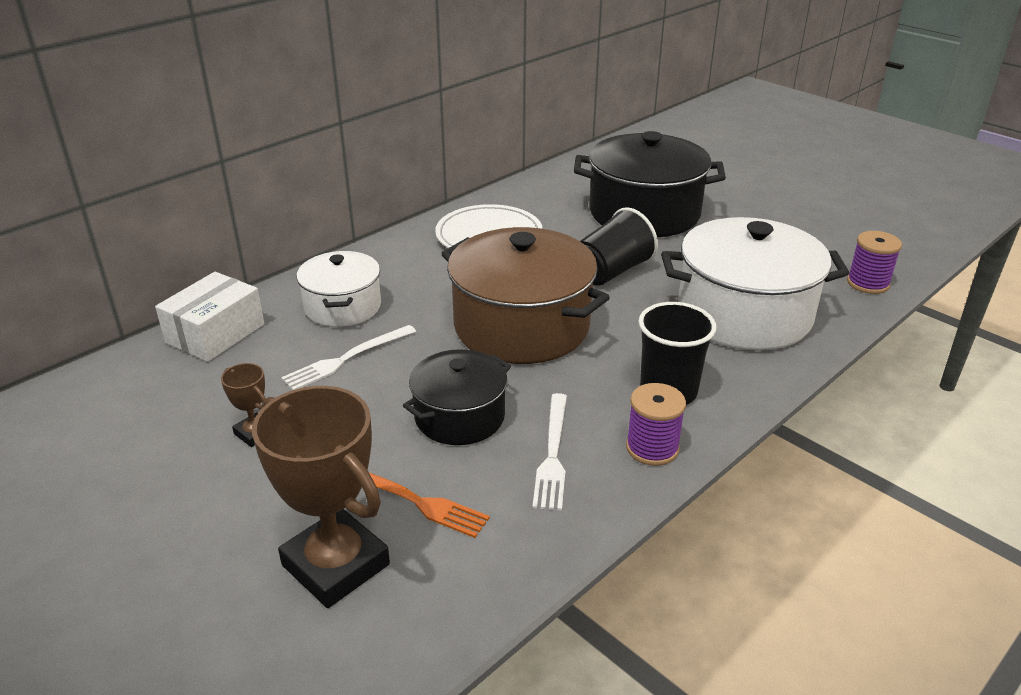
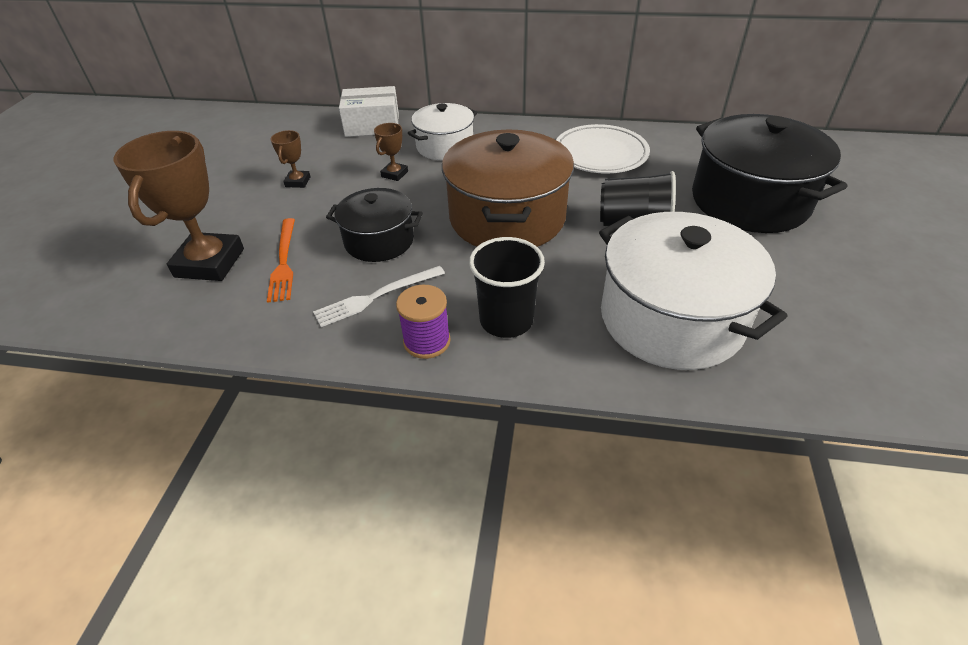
camera: 55 degrees right, 10 degrees up
(347, 359) = (394, 174): white fork -> brown trophy
(868, 283) = (851, 383): purple spool -> none

